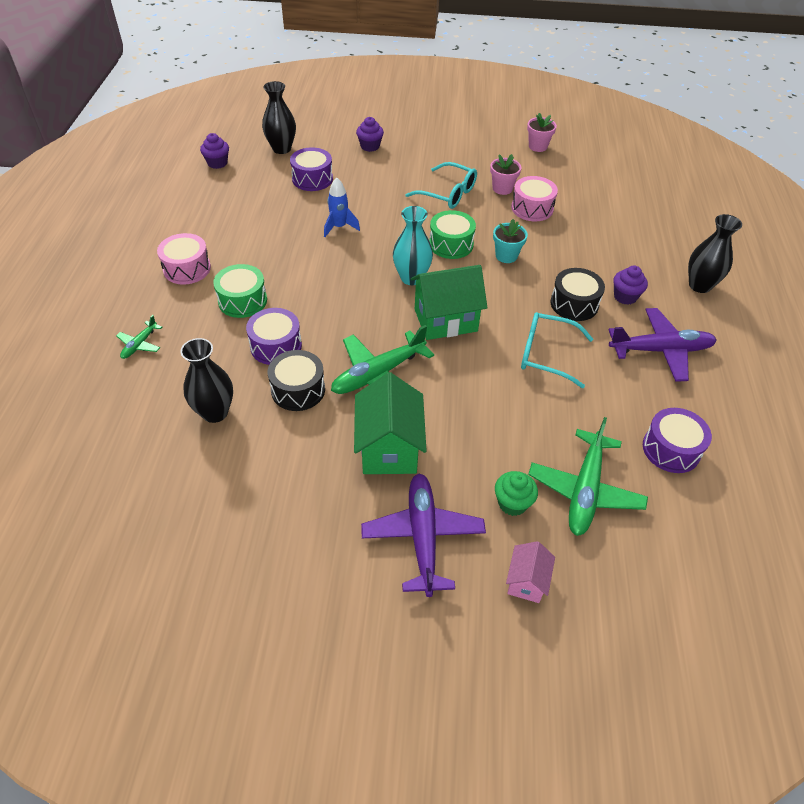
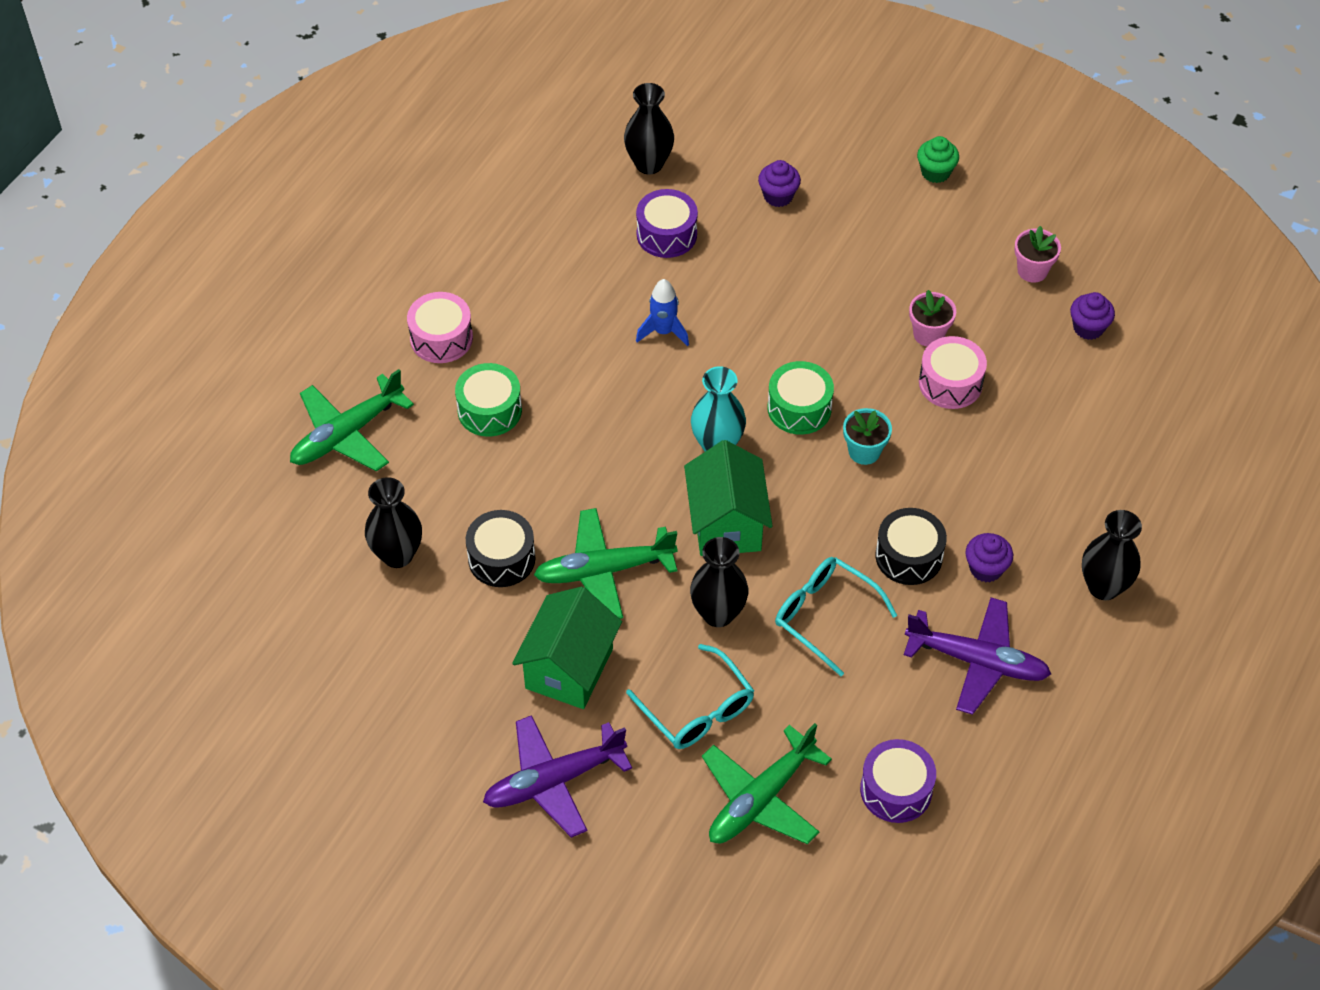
camera: 25 degrees right, 5 degrees up
(139, 344) = (347, 434): green plane -> green plane, size x2.03
(217, 163) = (549, 165): purple cupcake -> purple cupcake (1088, 328)
(276, 346) = (502, 490): purple drum -> none
(423, 536) = (553, 781): purple plane -> purple plane turned 135 degrees counterclockwise
(445, 320) = (726, 523): green house -> green house turned 75 degrees clockwise
(447, 193) = (843, 318): turquoise glasses -> turquoise glasses (696, 709)
(474, 376) = (718, 613): none -> black vase
(512, 503) = (670, 782): green cupcake -> green cupcake (935, 172)
(526, 581) = (635, 868): pink house -> none

